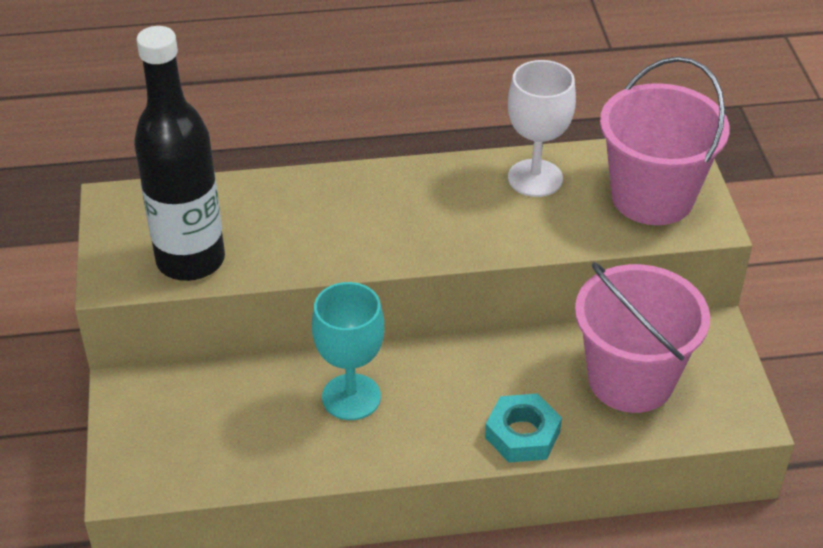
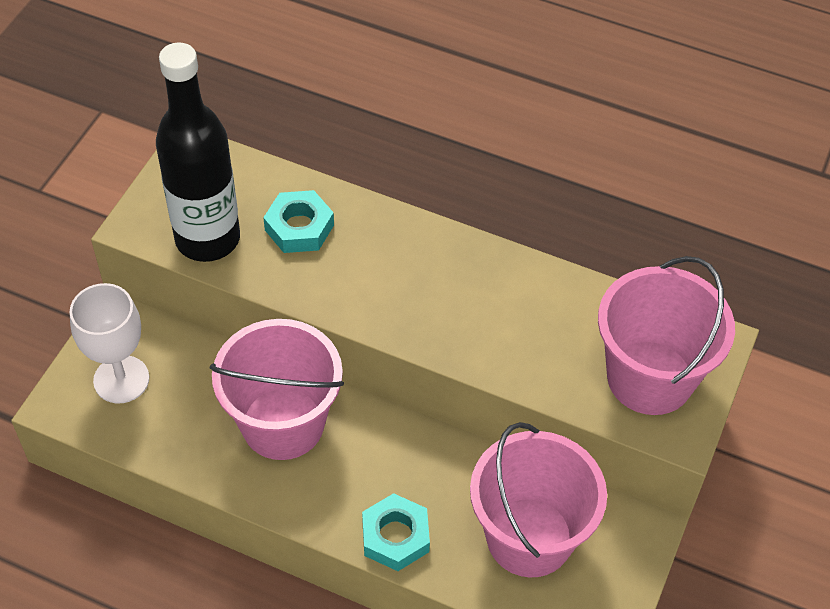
camera: 30 degrees right, 10 degrees up
(268, 217) = (299, 227): none -> turquoise nut
(351, 397) = (283, 423): turquoise goblet -> pink bucket
(535, 178) = (557, 303): white goblet -> white goblet (121, 379)

